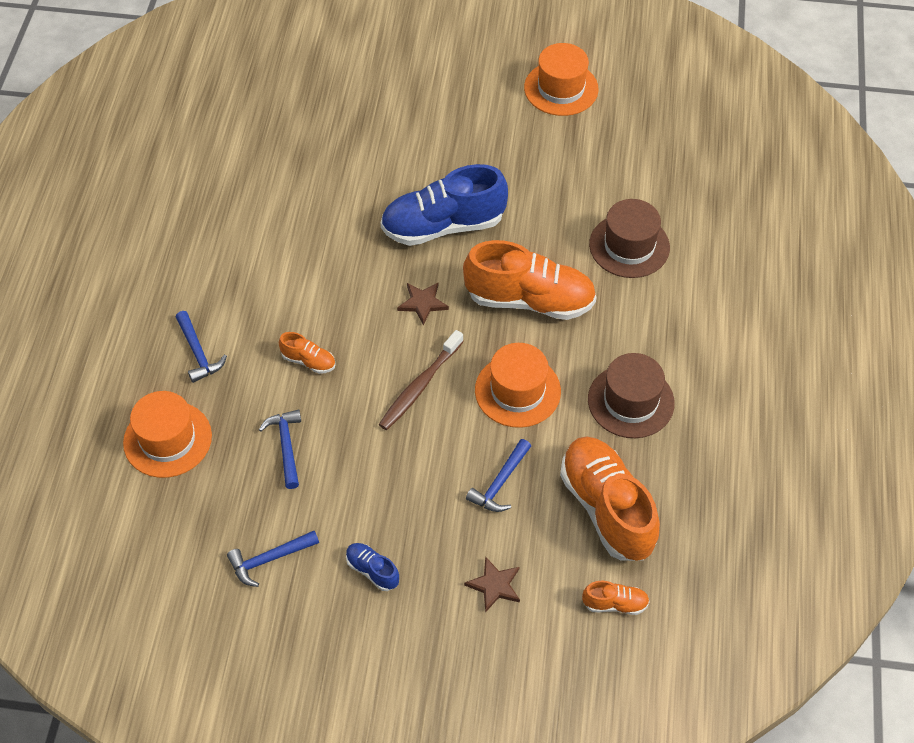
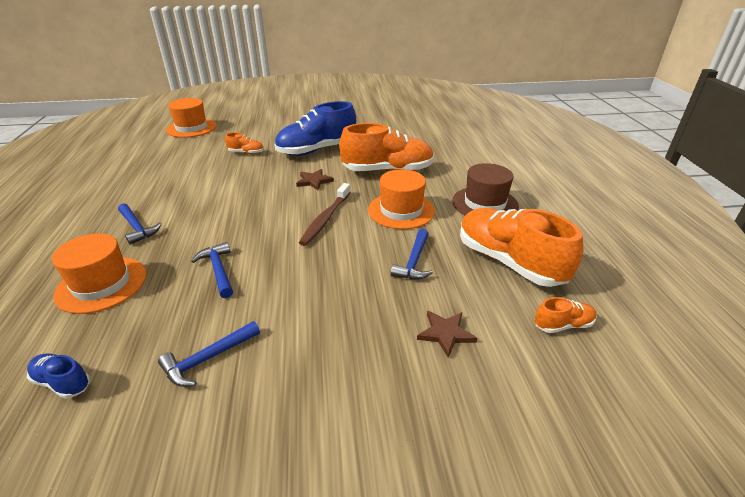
camera: 15 degrees left, 20 degrees down
(308, 361) = (232, 219): orange shoe -> orange shoe (246, 152)
(372, 570) = (320, 346): blue shoe -> blue shoe (62, 382)
(561, 88) = (366, 102): orange hat -> orange hat (191, 128)
(629, 246) = (437, 144): brown hat -> none

